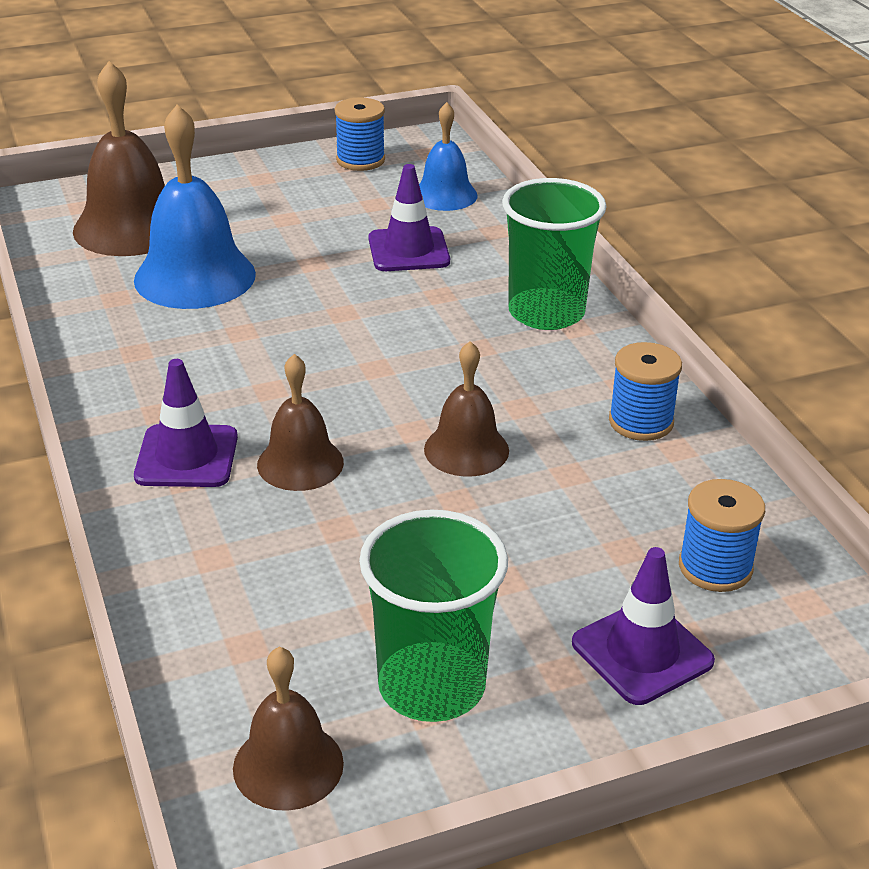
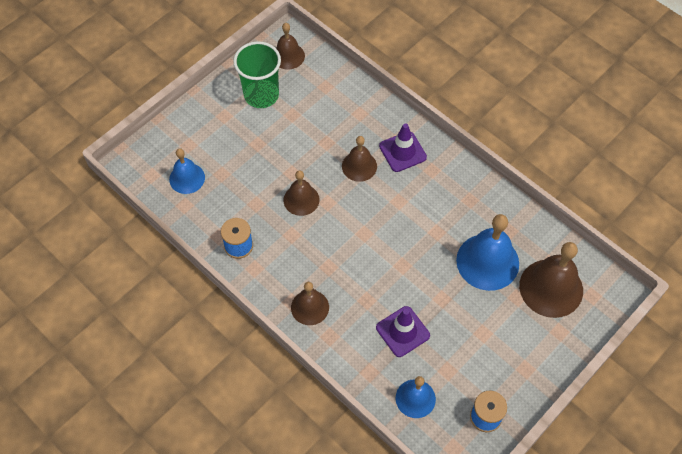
camera: 155 degrees right, 25 degrees up
(546, 312) = (310, 307): green cup -> brown bell
(642, 652) = (201, 132): purple traffic cone -> none
(715, 567) = (187, 178): blue spool -> blue bell

